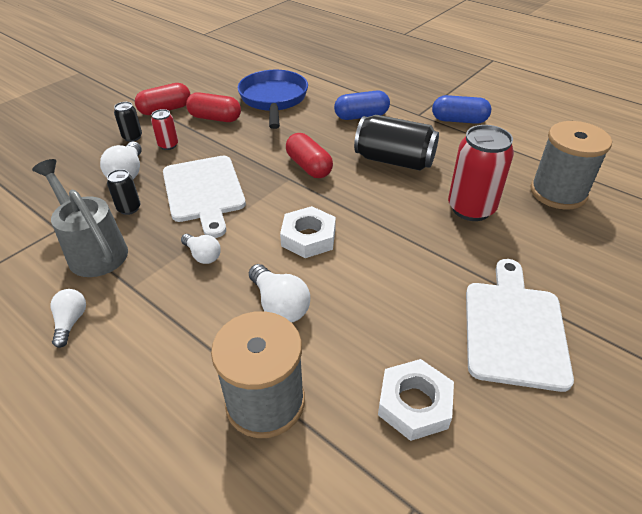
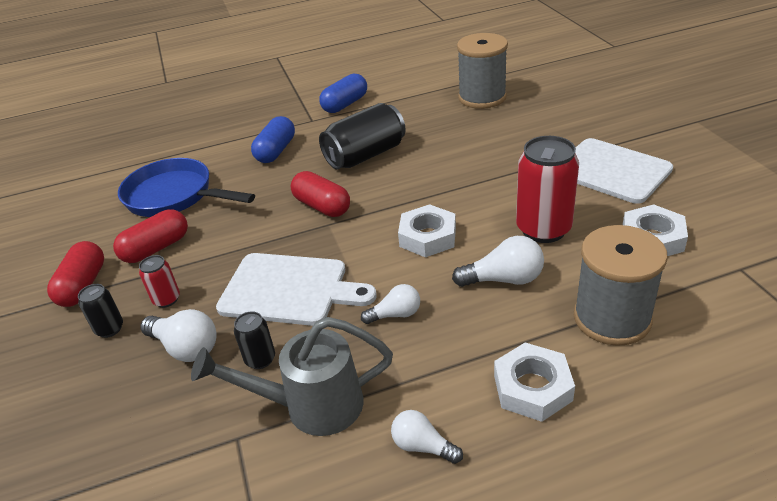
camera: 55 degrees left, 5 degrees down
(151, 369) = (532, 388): none -> white nut
(309, 167) = (322, 206): red capsule -> red capsule turned 45 degrees clockwise
(471, 208) = (466, 140): red can -> red can (543, 229)

